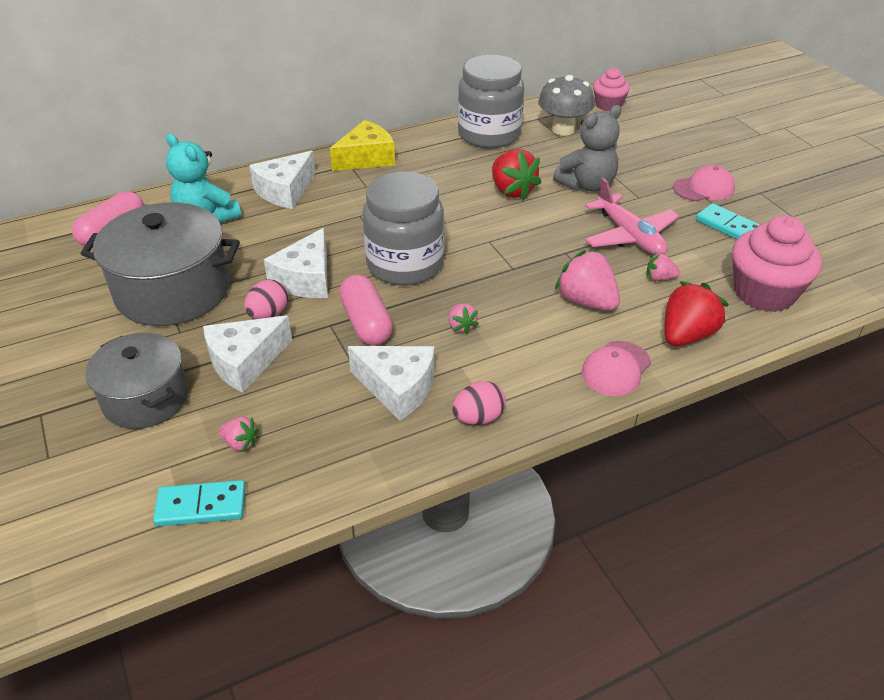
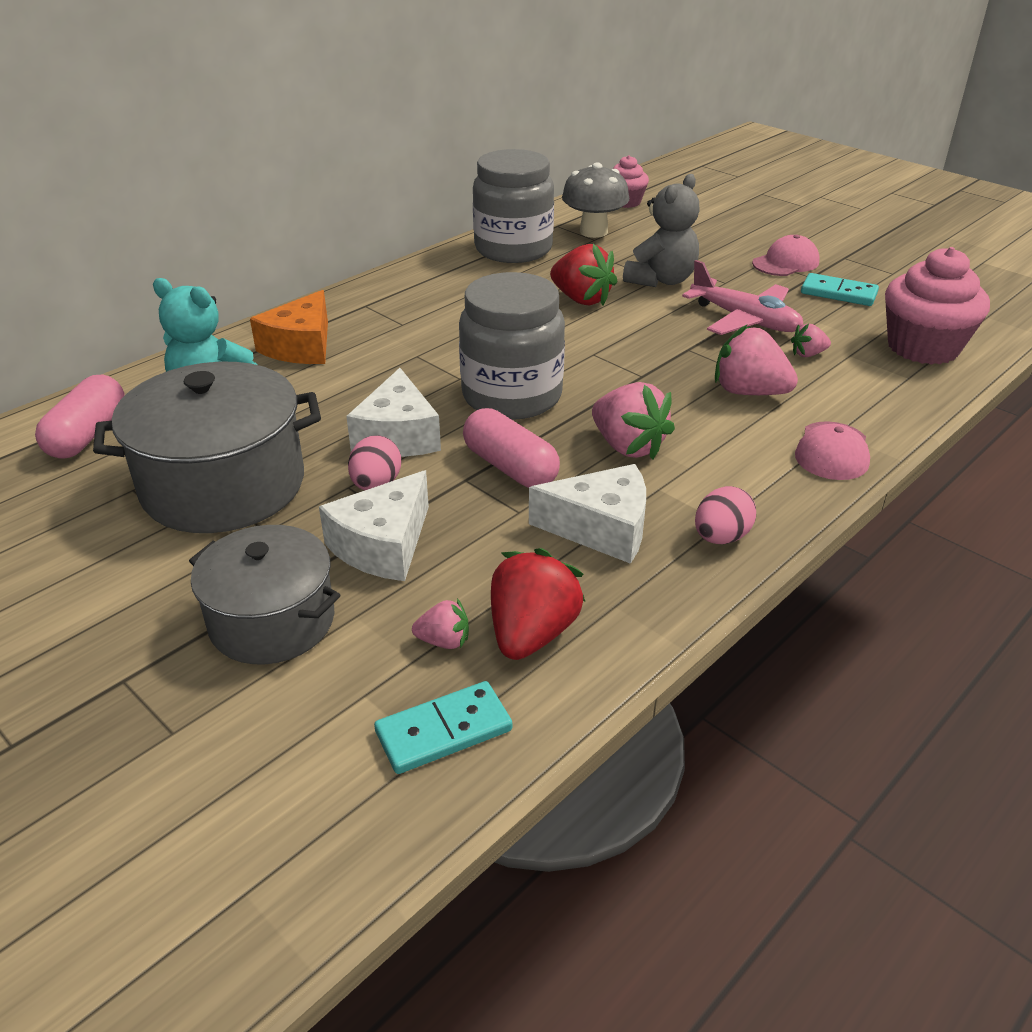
camera: 20 degrees left, 5 degrees down
(285, 191) = (301, 346): white cheese -> orange cheese
(366, 158) = (382, 295): yellow cheese -> none
(461, 326) = (628, 446): pink strawberry -> pink strawberry, size x1.94
(686, 335) = (878, 403): red strawberry -> red strawberry (532, 633)

